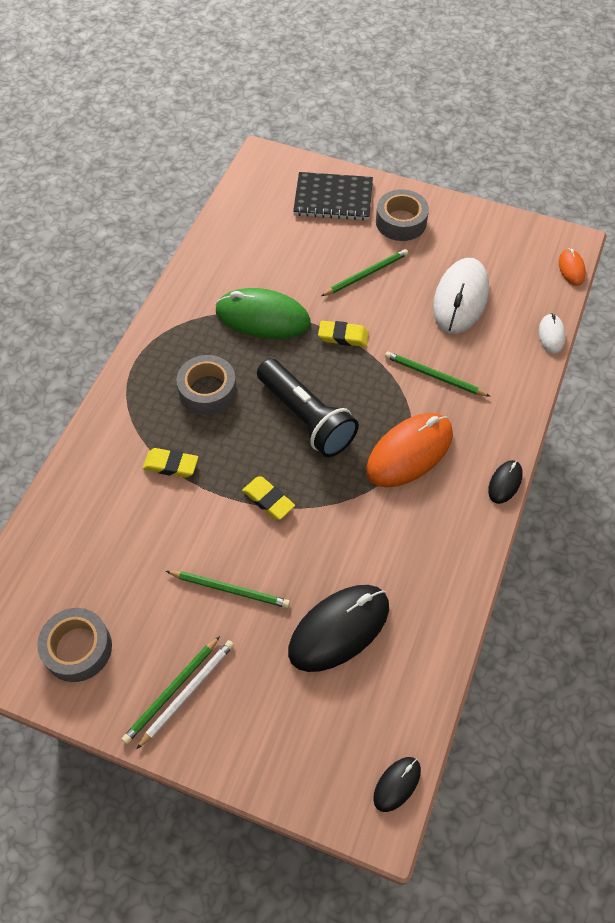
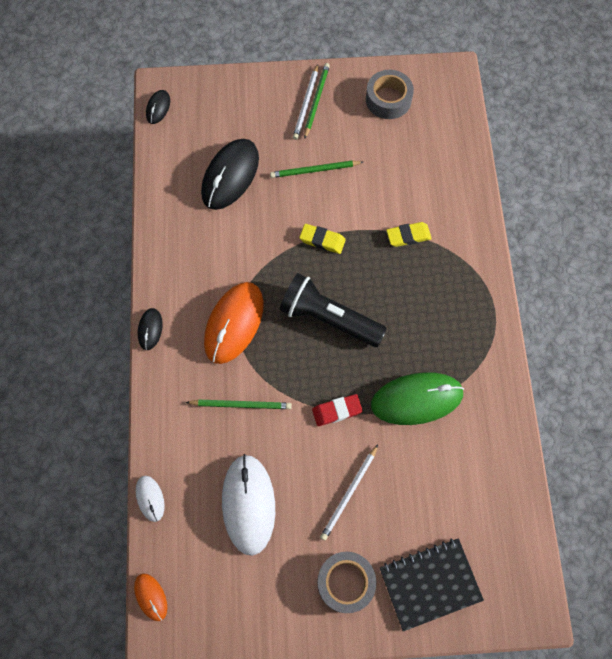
camera: 155 degrees right, 10 degrees up
(208, 391) = (419, 308): grey tape -> none
(343, 336) = (337, 411): yellow eraser -> red eraser
(366, 274) = (349, 493): green pencil -> white pencil

